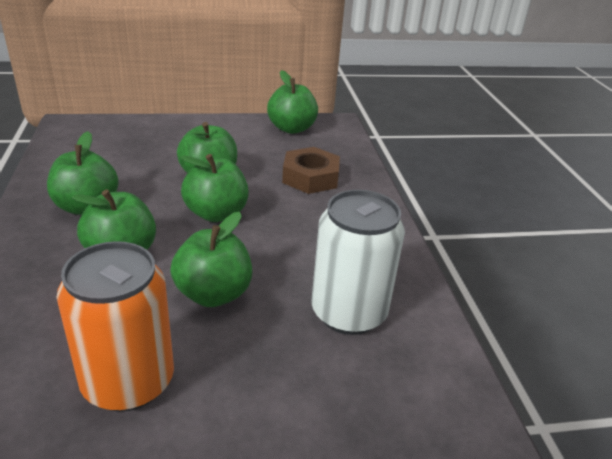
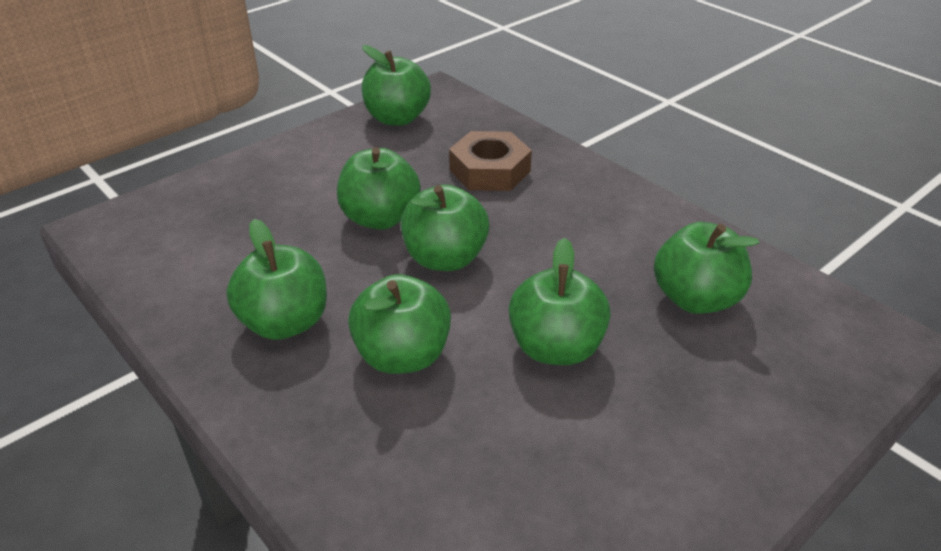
camera: 30 degrees left, 5 degrees up
(128, 381) = (591, 481): orange can -> none
(348, 312) = (695, 299): white can -> green apple

